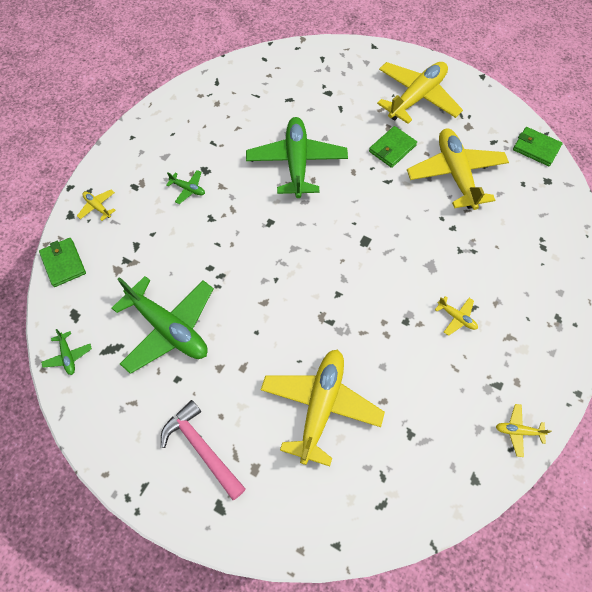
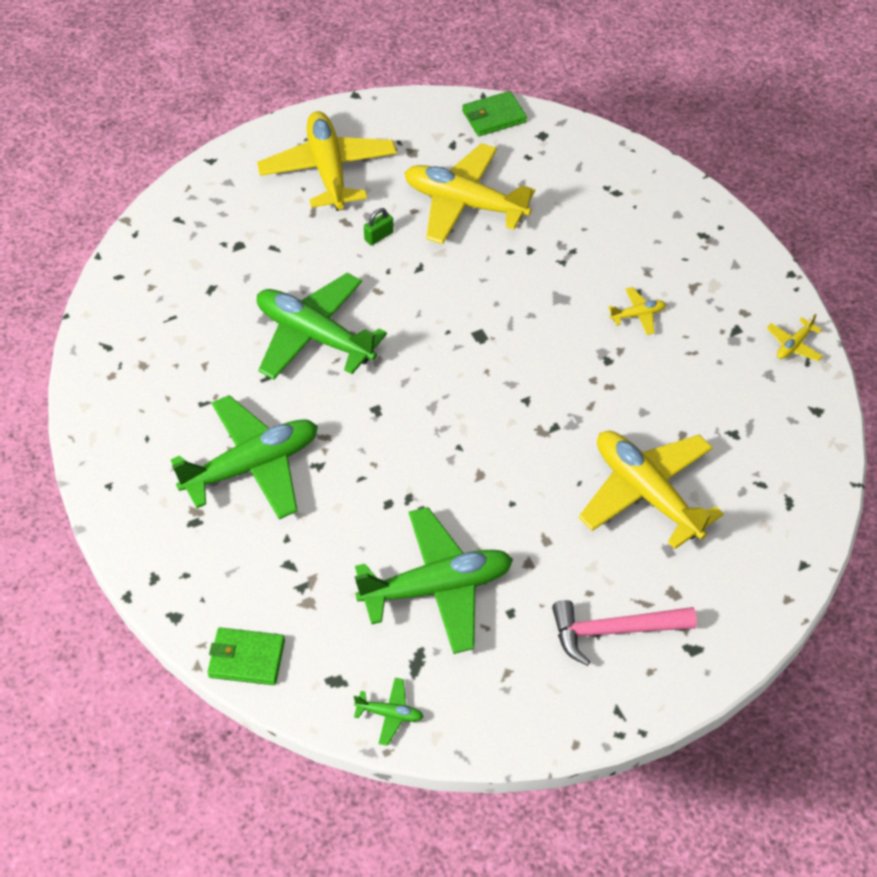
camera: 55 degrees left, 10 degrees down
(97, 207) = (190, 579): yellow plane -> none
(188, 189) = (252, 466): green plane -> green plane, size x2.40
(392, 148) = (379, 236): green wallet -> green padlock

